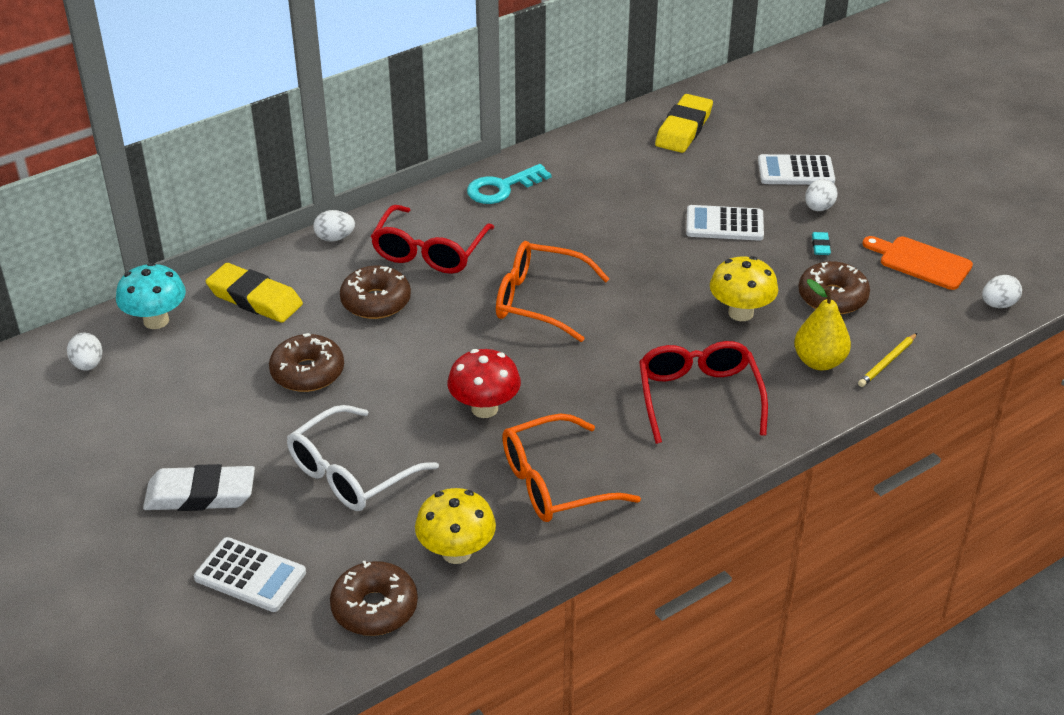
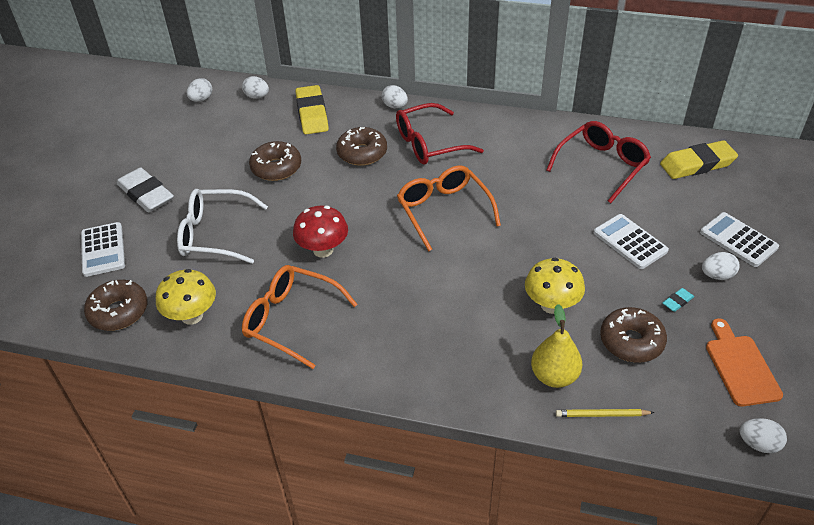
camera: 50 degrees right, 5 degrees up
(156, 321) = (257, 96): turquoise mushroom -> white egg
(502, 188) = (524, 133): turquoise key -> none
(698, 397) = (443, 336): red glasses -> red glasses (602, 165)

